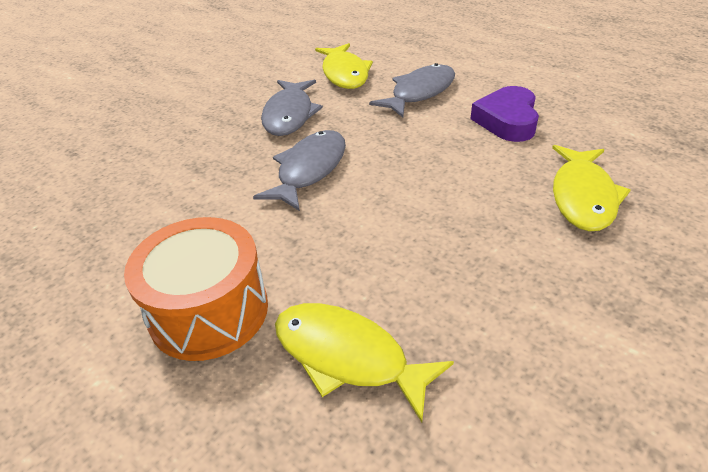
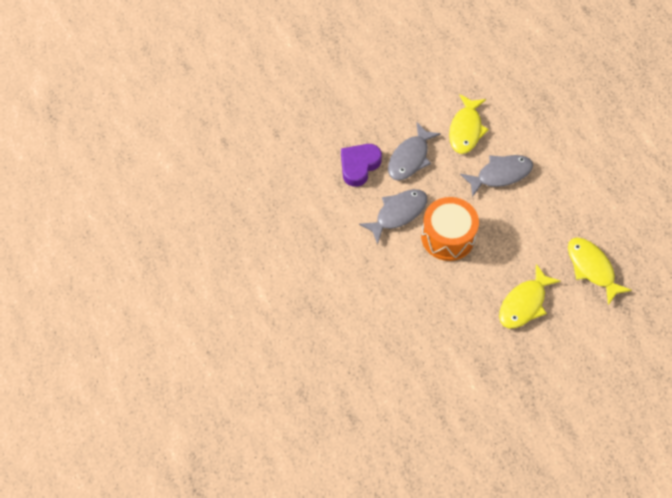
camera: 25 degrees right, 20 degrees up
(209, 311) = (314, 282): orange drum -> orange drum (447, 237)
(347, 357) = (360, 332): yellow fish -> yellow fish (591, 268)
(507, 120) = (533, 227): purple heart -> purple heart (359, 166)

